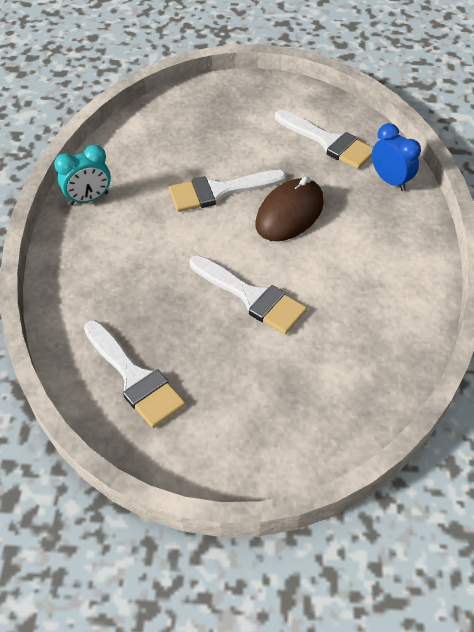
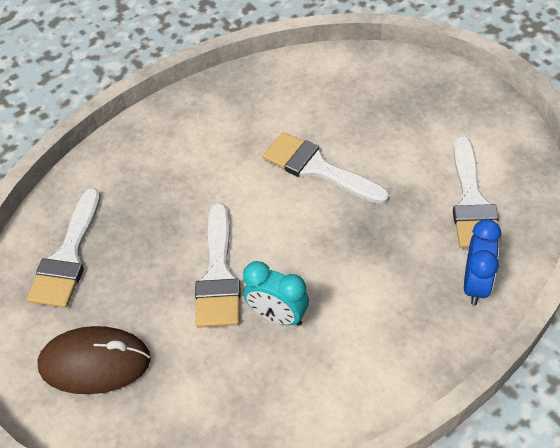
camera: 55 degrees right, 0 degrees up
(89, 198) = (221, 96): turquoise clock -> turquoise clock (278, 316)
(289, 213) = (344, 235): brown mouse -> brown mouse (95, 362)

